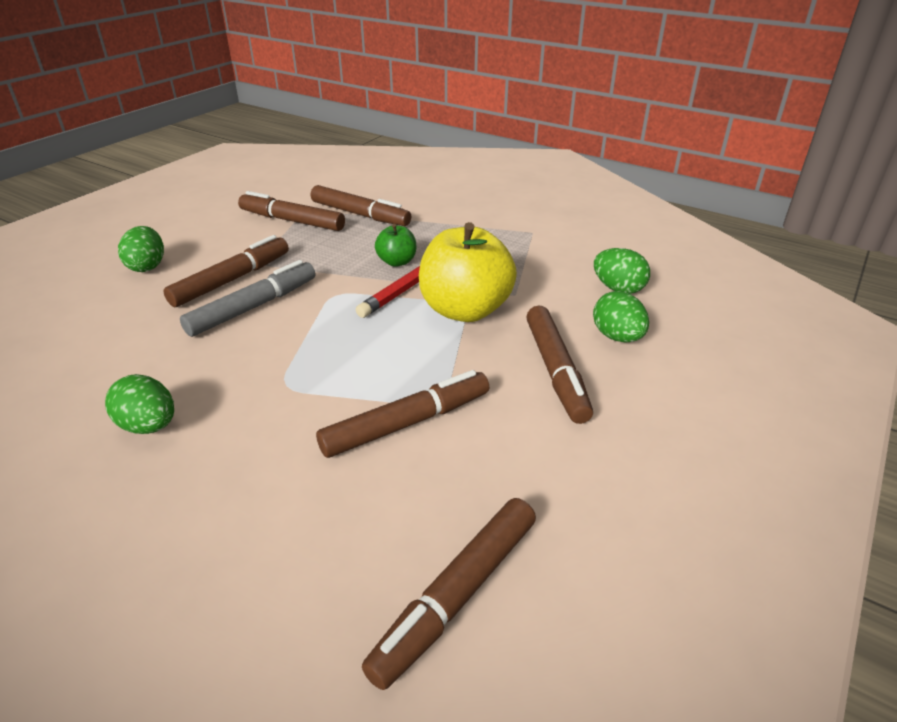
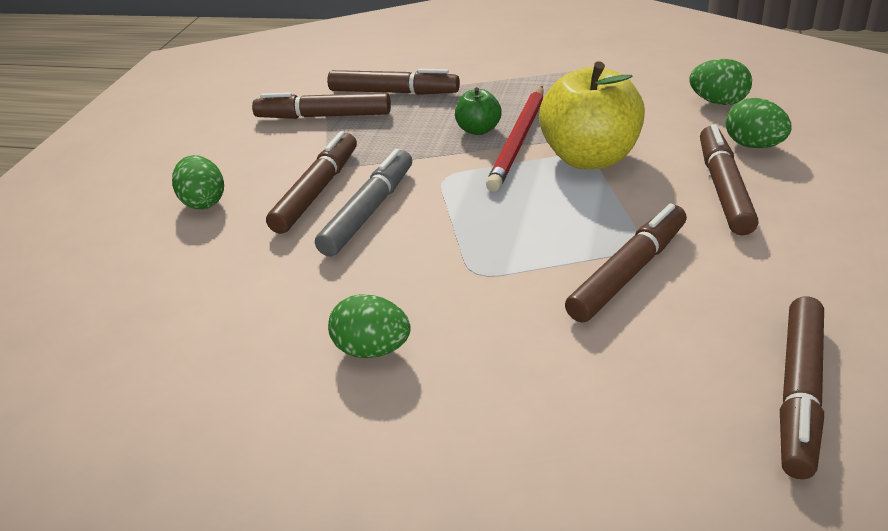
camera: 15 degrees left, 0 degrees up
(556, 370) = (724, 189): brown marker -> brown marker turned 150 degrees counterclockwise

